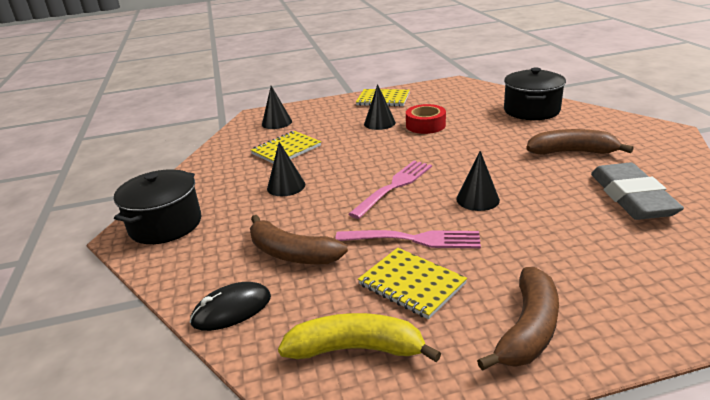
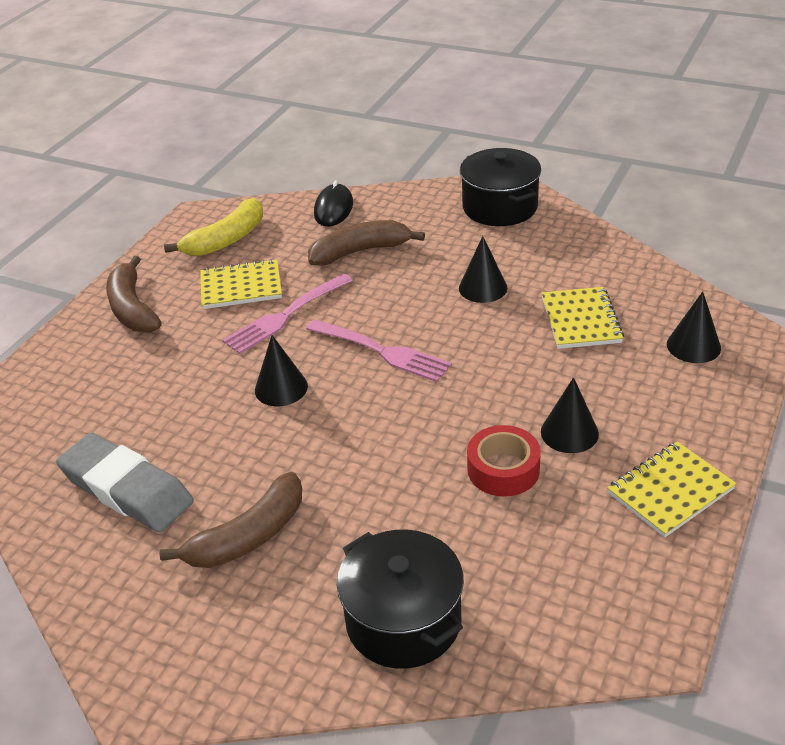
camera: 130 degrees right, 10 degrees up
(394, 186) = (382, 352): pink fork -> pink fork turned 45 degrees counterclockwise

